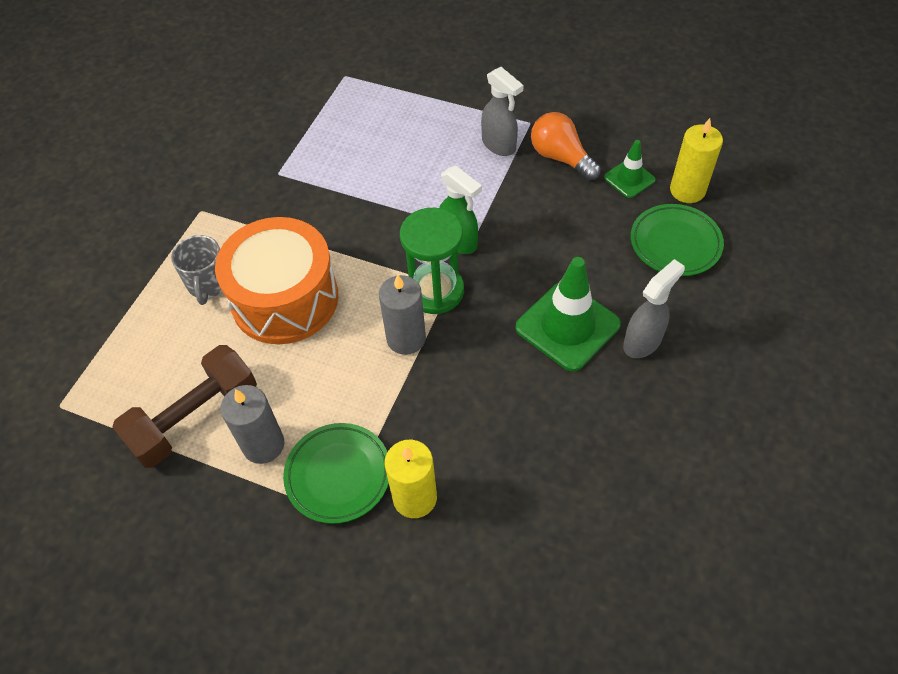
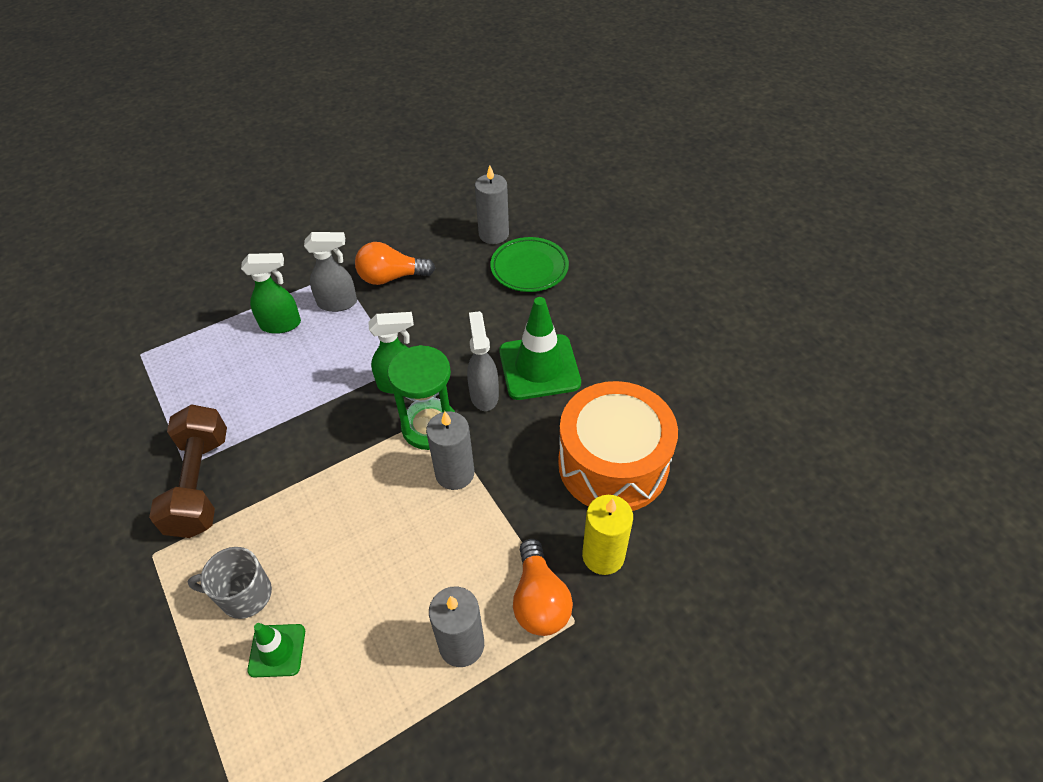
camera: 55 degrees left, 5 degrees down
(195, 418) = (382, 691): brown dumbbell -> brown dumbbell (200, 483)
(208, 283) = (244, 595): grey mug -> grey mug turned 150 degrees clockwise
(285, 299) = (327, 539): orange drum -> orange drum (613, 464)
(338, 475) = (539, 600): green plate -> orange light bulb
(444, 129) = (281, 324): none -> green spray bottle
(629, 179) = (451, 255): green traffic cone -> green traffic cone (277, 650)
(643, 341) = (590, 335): grey spray bottle -> grey spray bottle (484, 394)
(687, 190) = (493, 234): yellow candle -> grey candle

